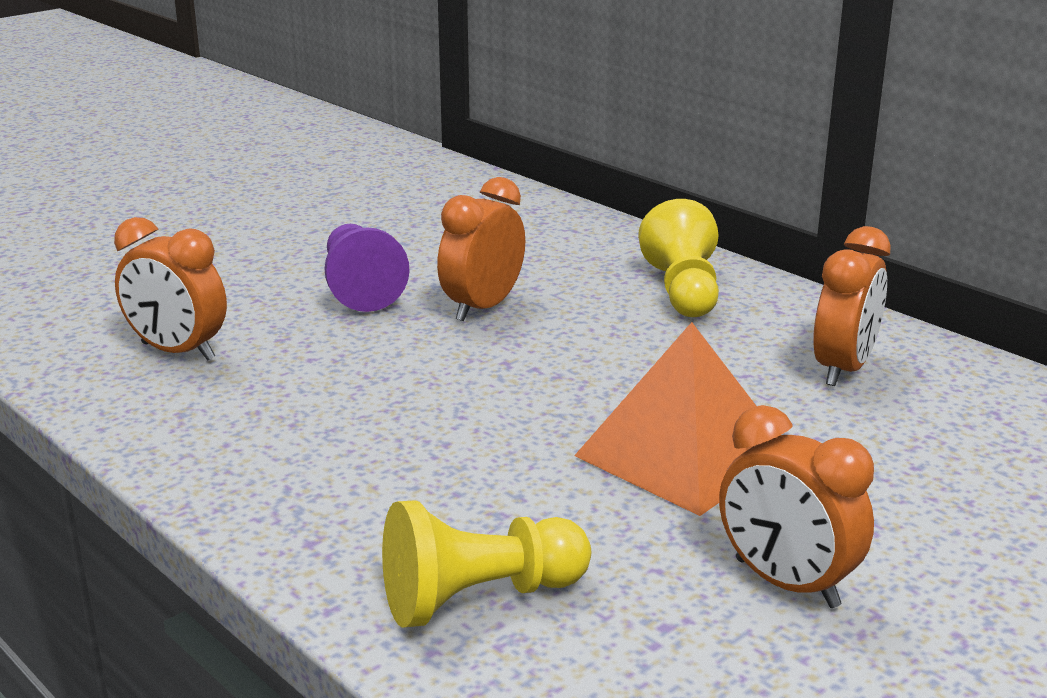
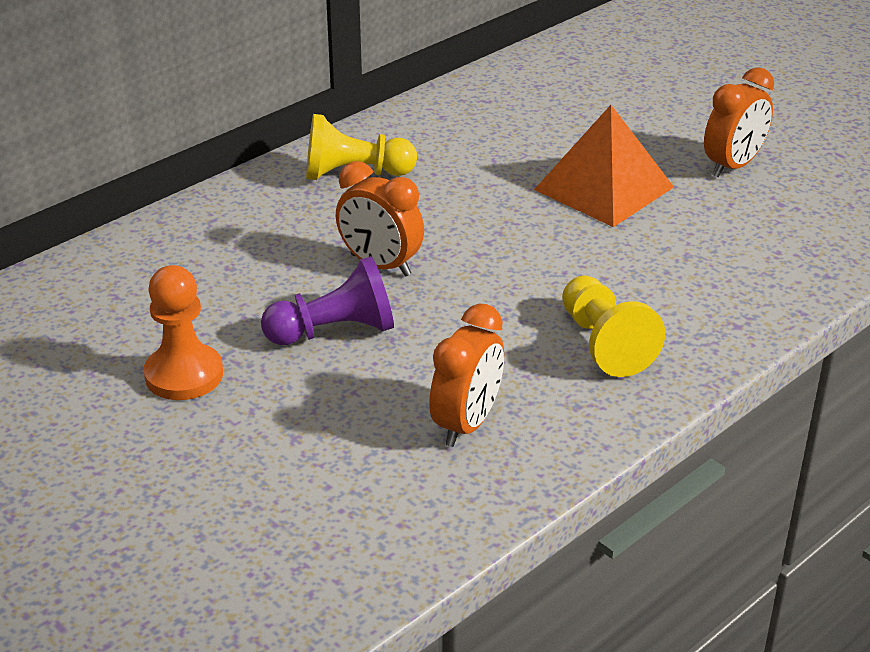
camera: 90 degrees left, 10 degrees up
(308, 231) = (184, 375): none -> orange pawn
(479, 598) = (776, 260): yellow pawn -> yellow pawn (604, 344)
(843, 369) = (484, 124): orange clock -> none

